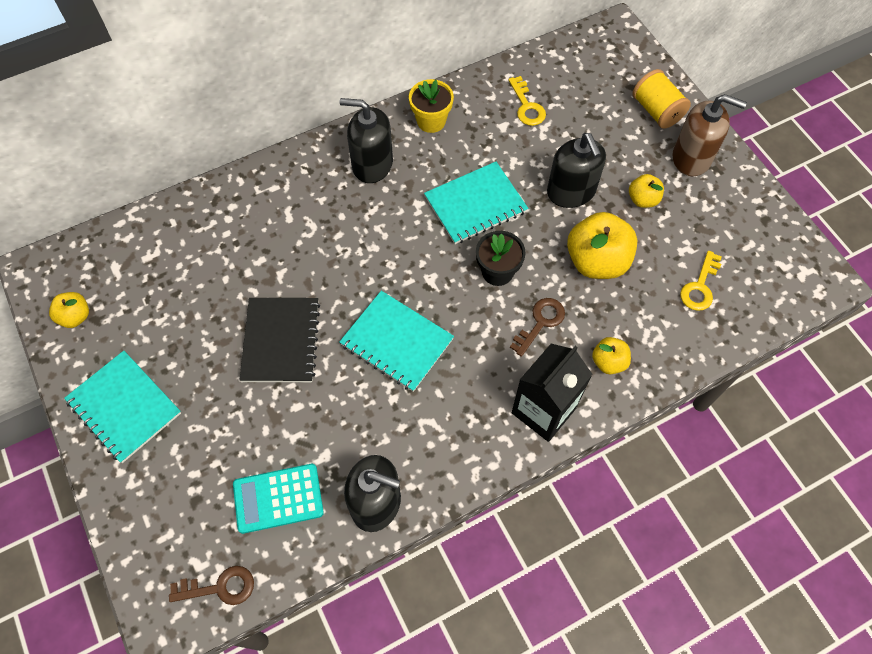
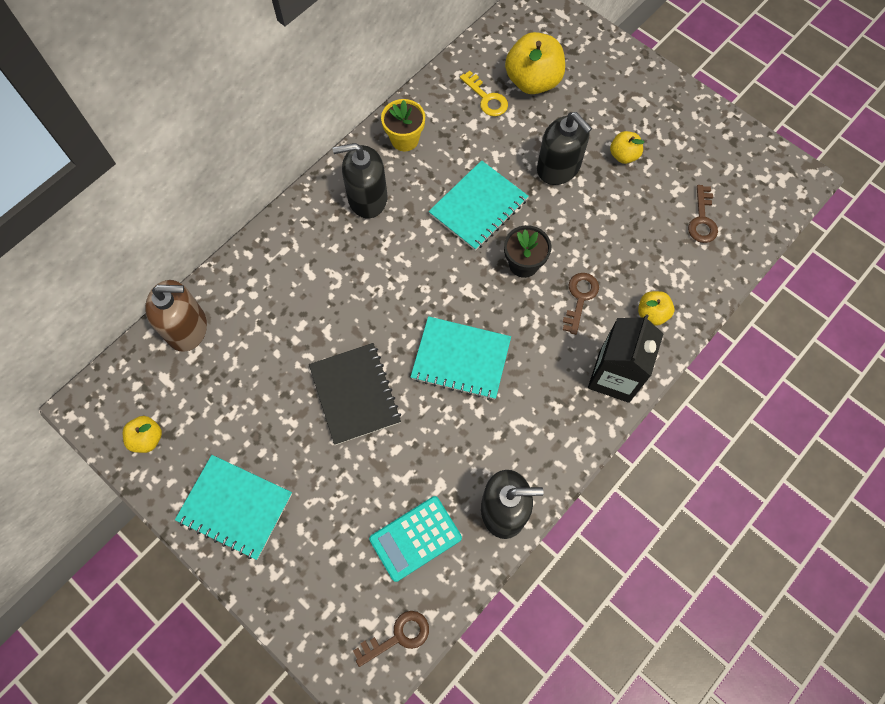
camera: 20 degrees left, 5 degrees up
(596, 261) = (606, 225): yellow apple -> yellow apple (533, 81)
(656, 111) = (603, 68): yellow spool -> none
(691, 158) = (650, 103): brown soap dispenser -> brown soap dispenser (187, 328)
(700, 286) = (702, 219): yellow key -> brown key

